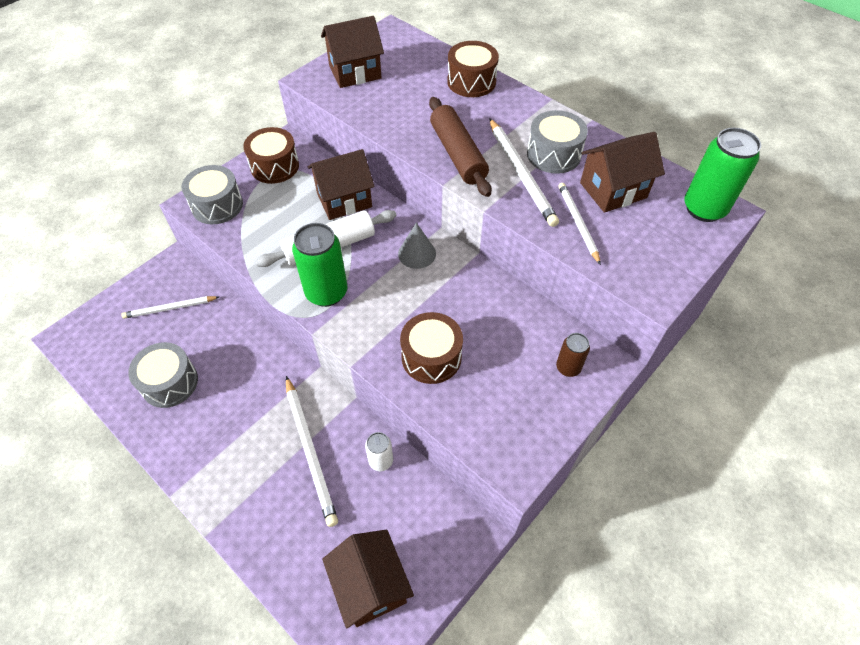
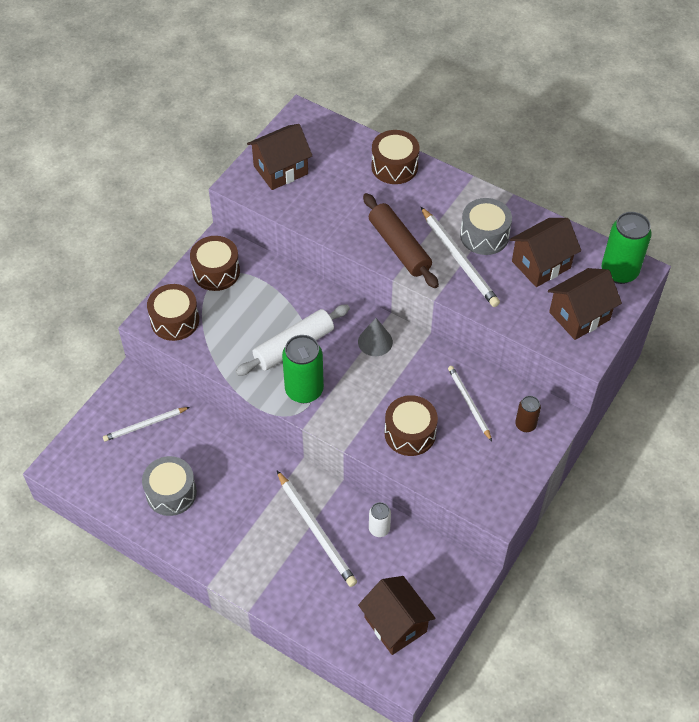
camera: 10 degrees left, 0 degrees up
(217, 205) = (175, 320): grey drum -> brown drum
(344, 200) = (294, 298): brown house -> brown house (579, 316)
(577, 223) = (515, 300): white pencil -> white pencil (469, 403)

